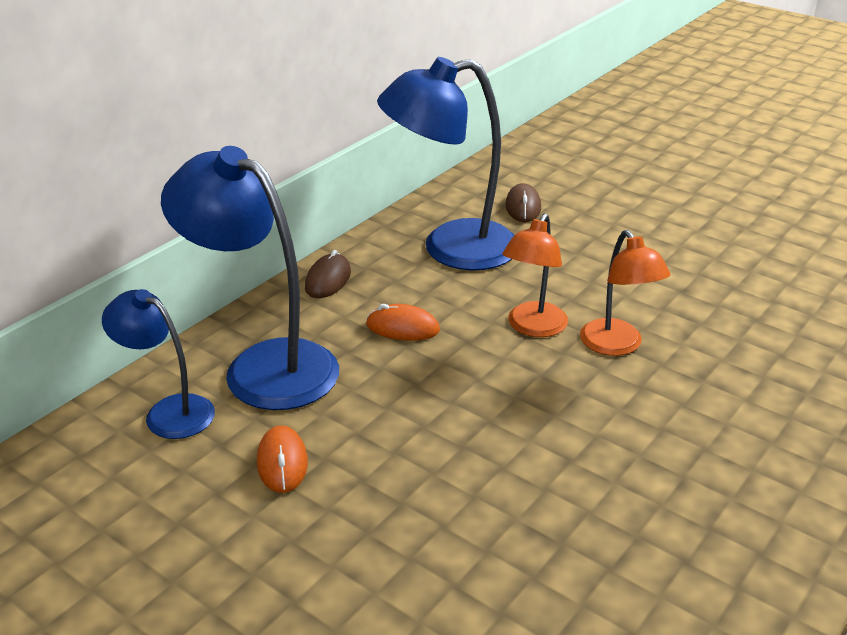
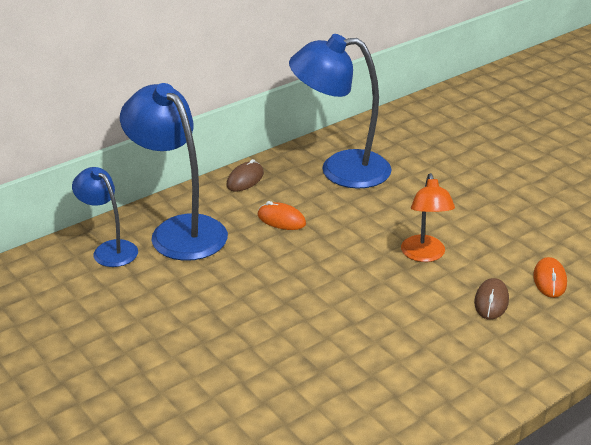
camera: 15 degrees right, 0 degrees up
(282, 462) = (167, 292): orange mouse -> orange mouse (549, 280)
(523, 207) = (408, 146): brown mouse -> brown mouse (491, 301)
(533, 327) = (371, 233): orange lamp -> none

